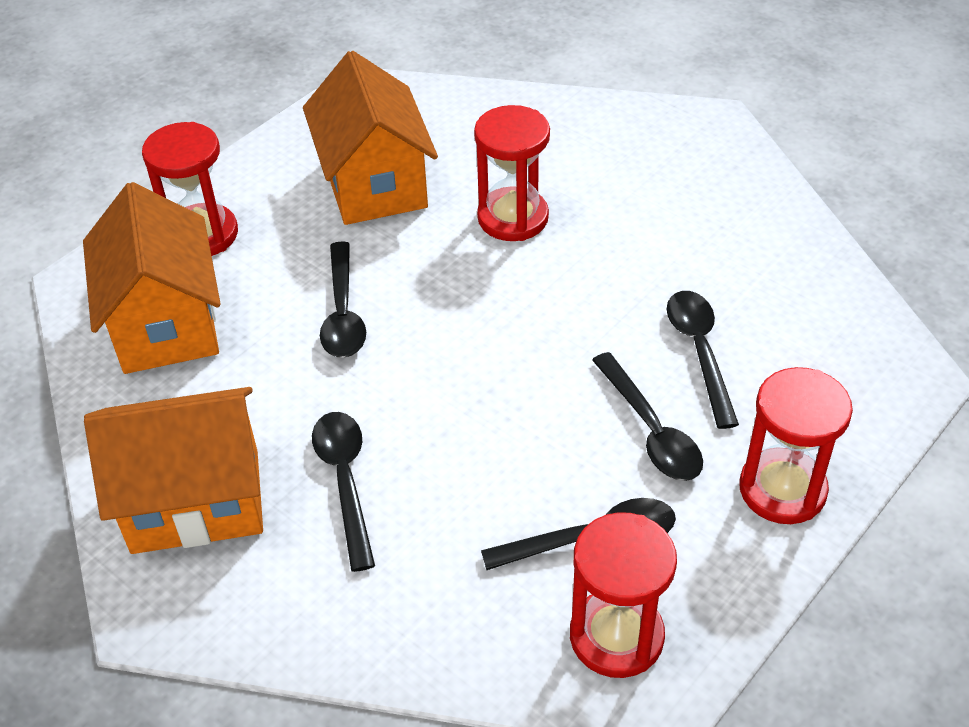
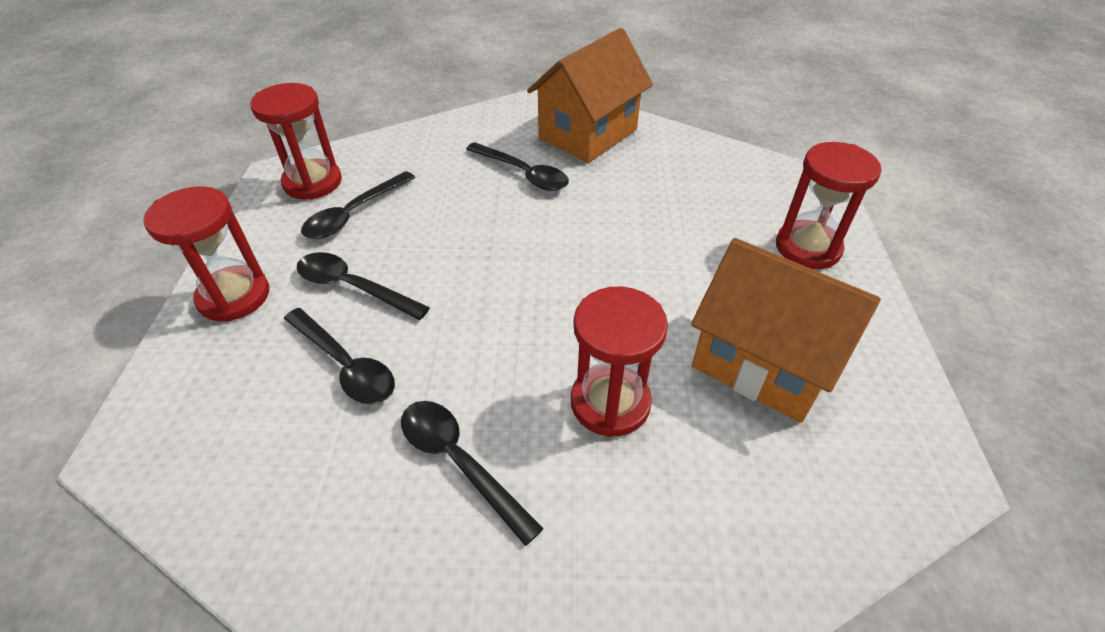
camera: 140 degrees right, 0 degrees up
(166, 324) = (732, 189): orange house -> none
(343, 313) = (641, 250): black spoon -> black spoon (460, 462)

